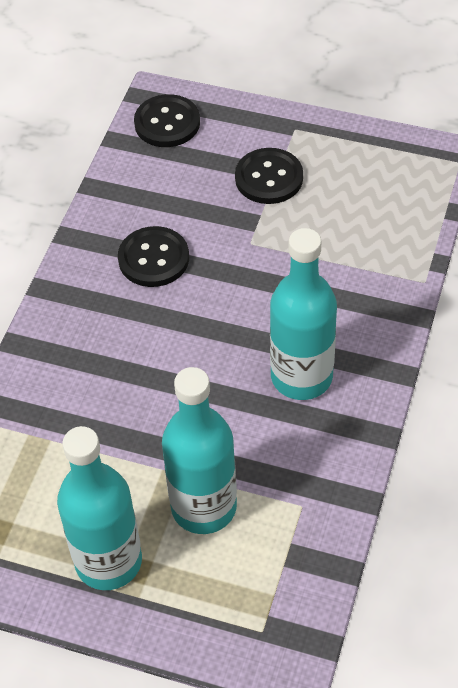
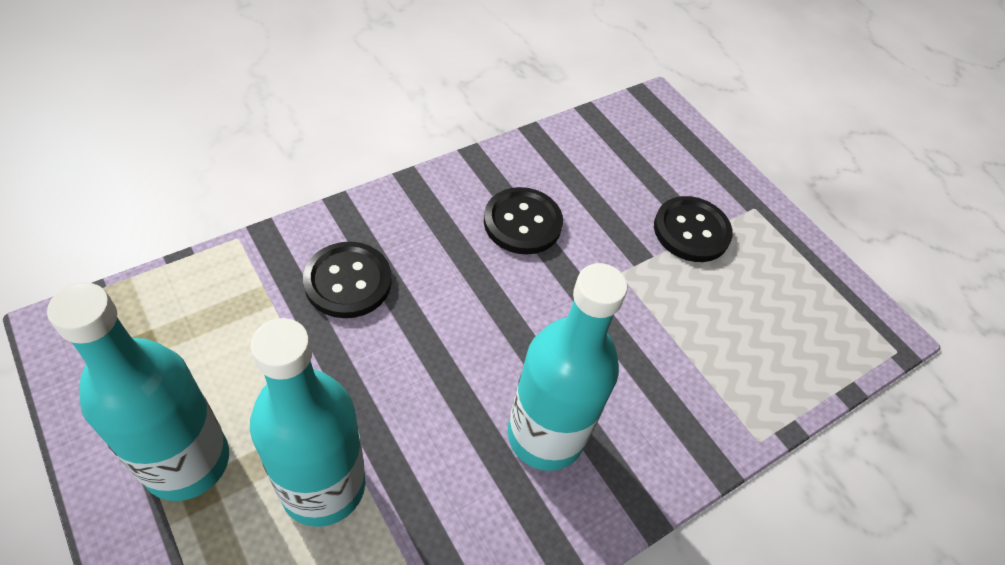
camera: 30 degrees right, 0 degrees up
(167, 123) = (645, 128): black button -> black button (348, 281)

